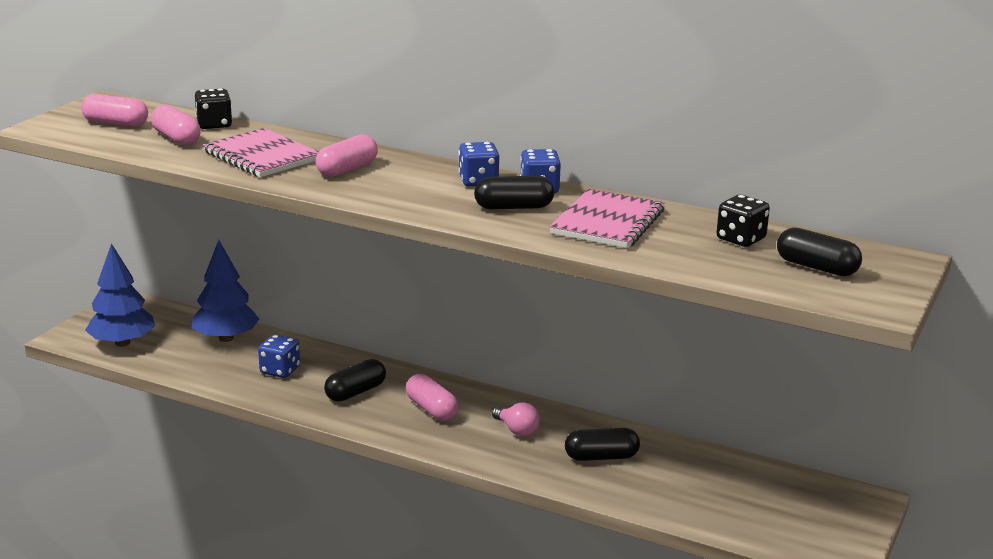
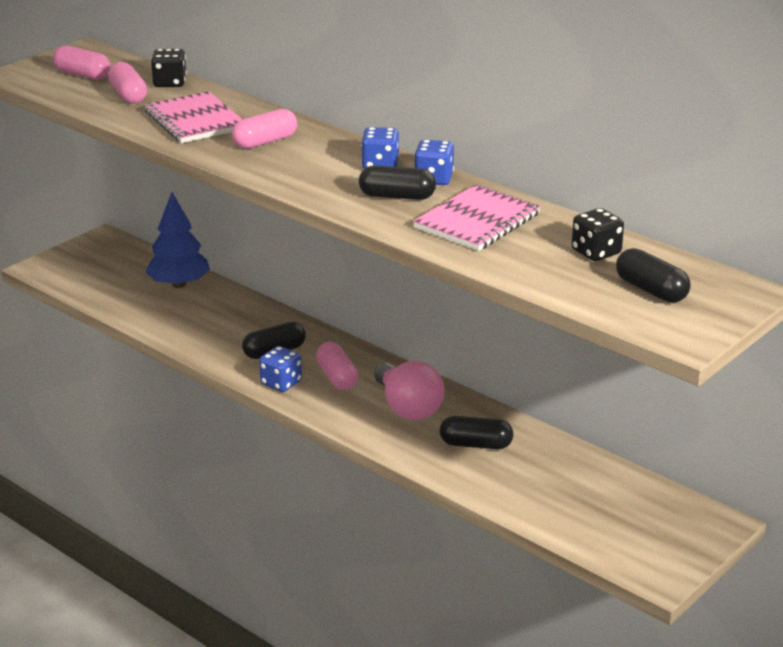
camera: 15 degrees right, 5 degrees up
(122, 343) = (85, 278): blue tree -> none
(280, 370) = (214, 322): blue dice -> blue dice (281, 383)
(516, 430) = (407, 408): pink light bulb -> pink light bulb, size x1.81

